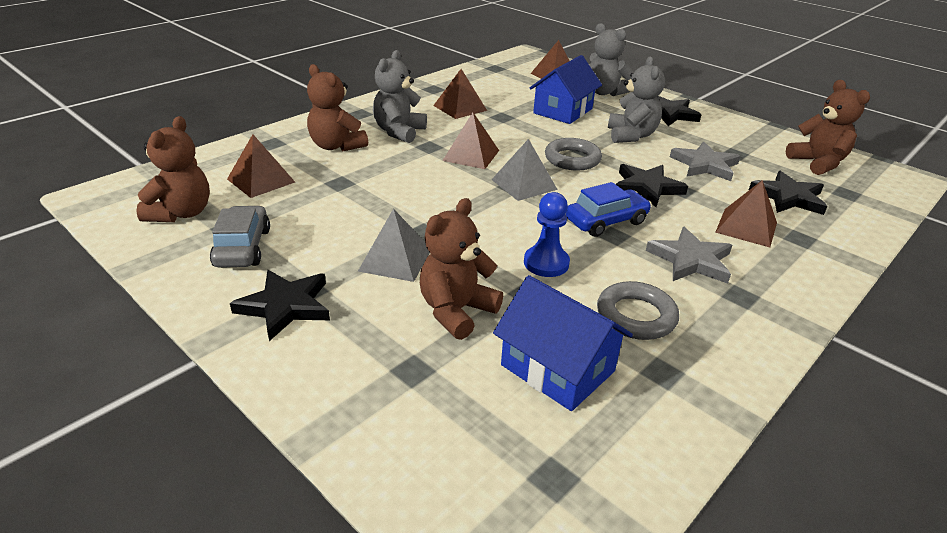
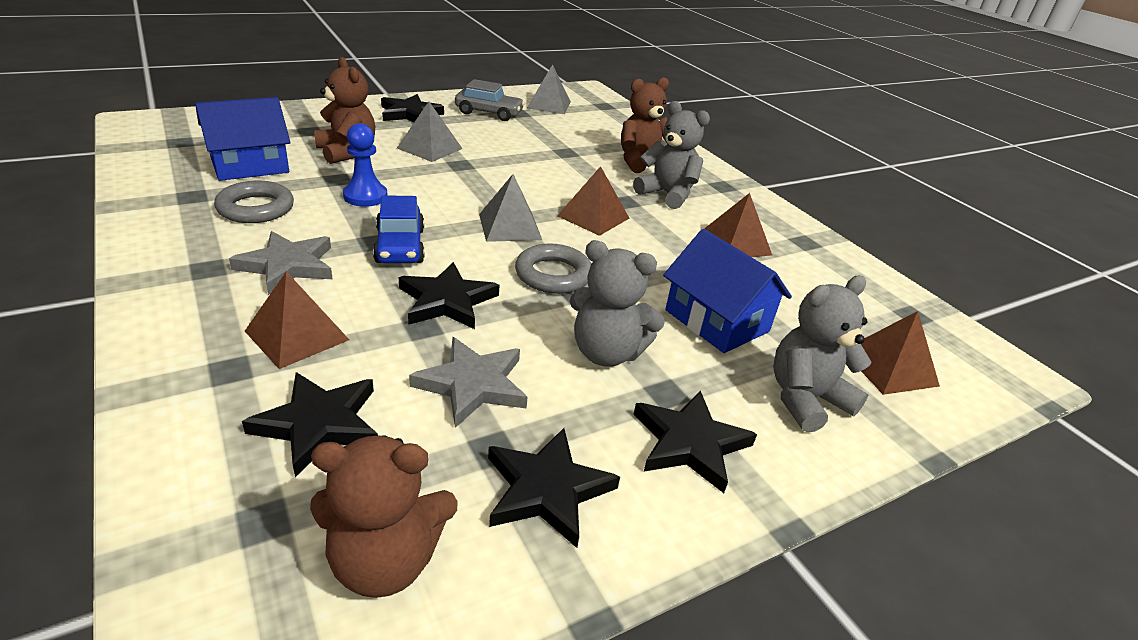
camera: 105 degrees right, 0 degrees up
(181, 213) = (549, 105): brown teddy bear -> grey pyramid
(261, 180) = (585, 129): brown pyramid -> none
(738, 139) = (547, 489): none -> black star

